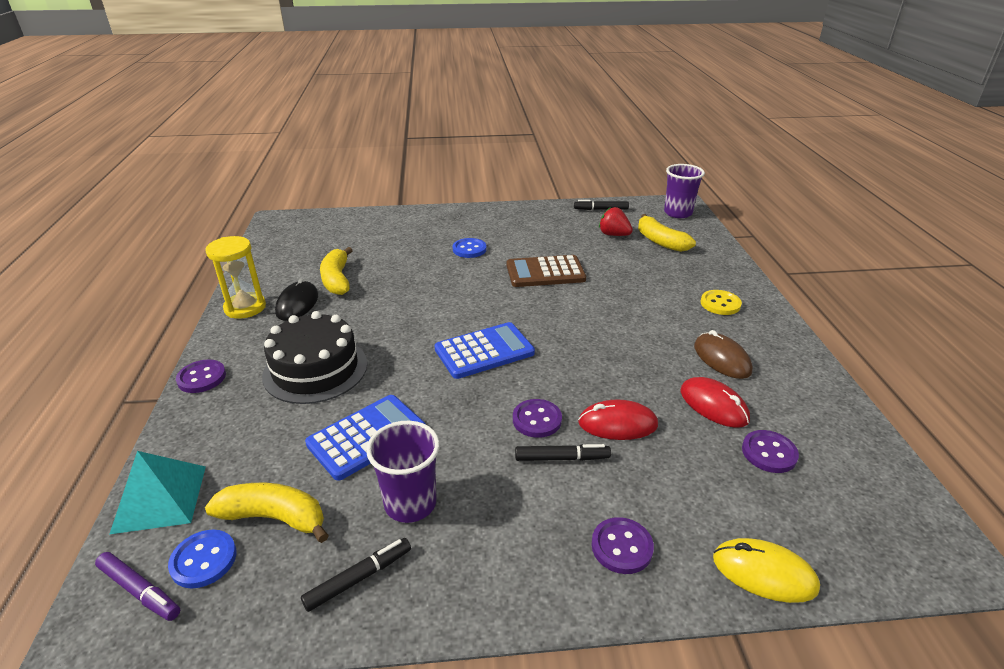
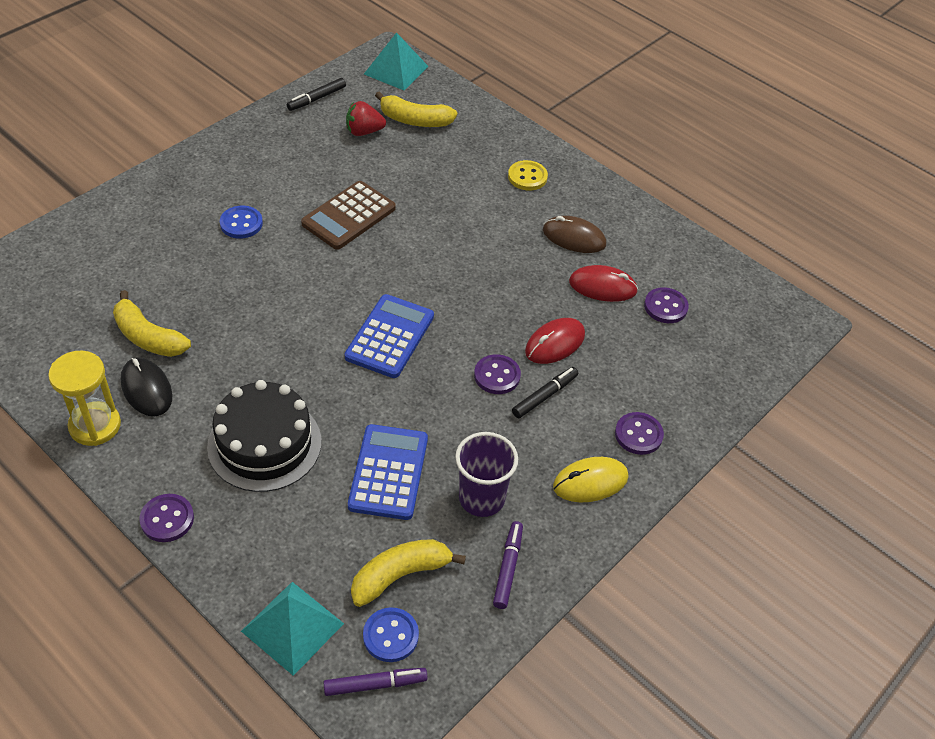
camera: 45 degrees left, 15 degrees up
(359, 578) = (508, 568): black marker -> purple marker
(678, 213) = (396, 70): purple cup -> turquoise pyramid
(764, 573) = (724, 397): yellow mouse -> yellow mouse (590, 482)

